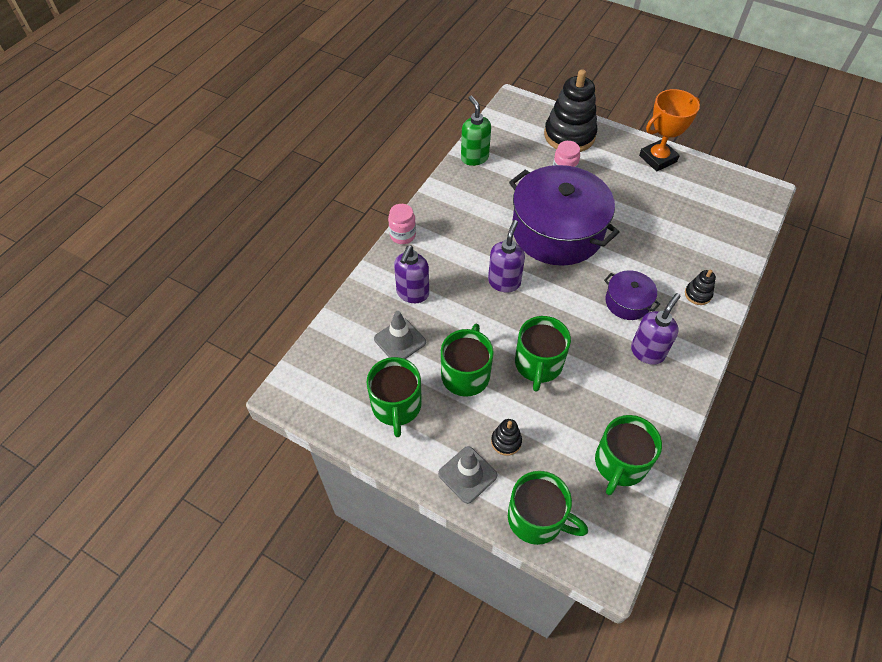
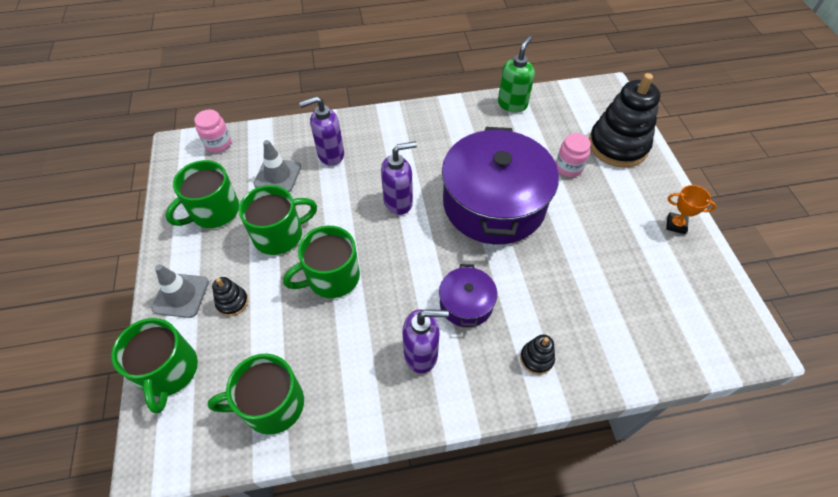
camera: 50 degrees right, 0 degrees up
(402, 235) = (382, 114): pink jar -> pink jar (218, 144)
(657, 158) = (676, 225): orange trophy -> orange trophy, size x0.54

